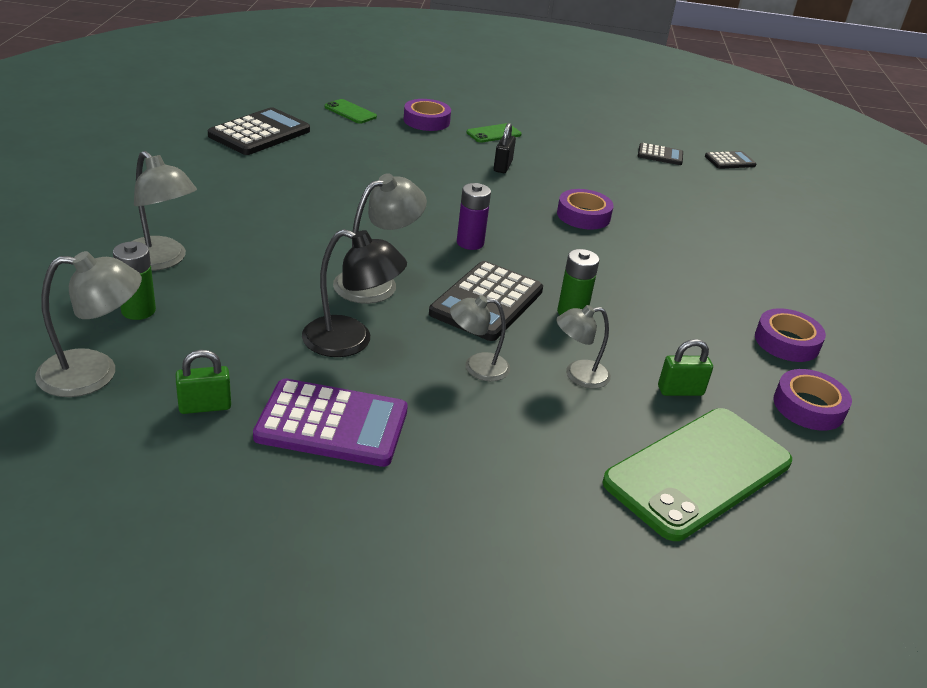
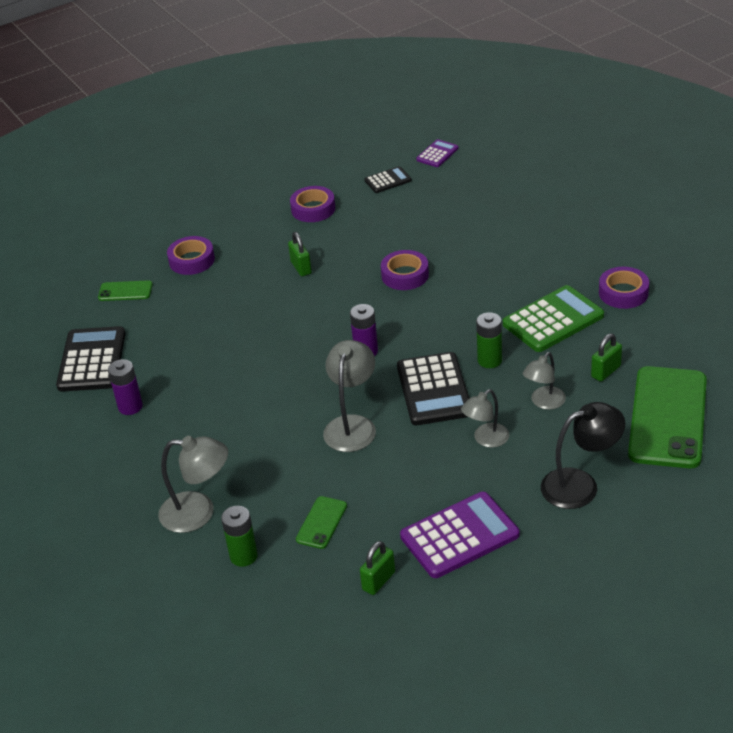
camera: 30 degrees left, 5 degrees up
(94, 373) = (286, 613): grey lamp -> none
(236, 171) = (130, 407): none -> purple battery
(350, 341) = (396, 478): black lamp -> black lamp (580, 485)
(493, 134) = (254, 239): green phone -> green phone (321, 523)
(502, 166) = (301, 268): black padlock -> green padlock
(680, 320) = (553, 320): none -> green calculator
(730, 161) = (437, 154): black calculator -> purple calculator
(808, 406) = (677, 332): purple tape -> purple tape (313, 209)

